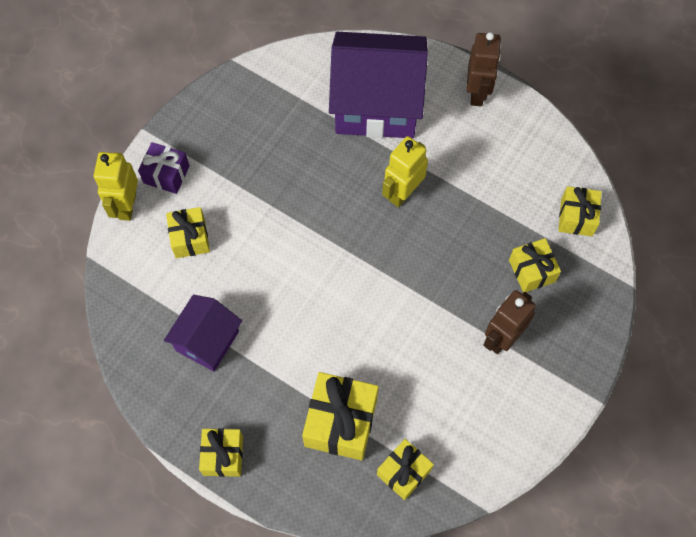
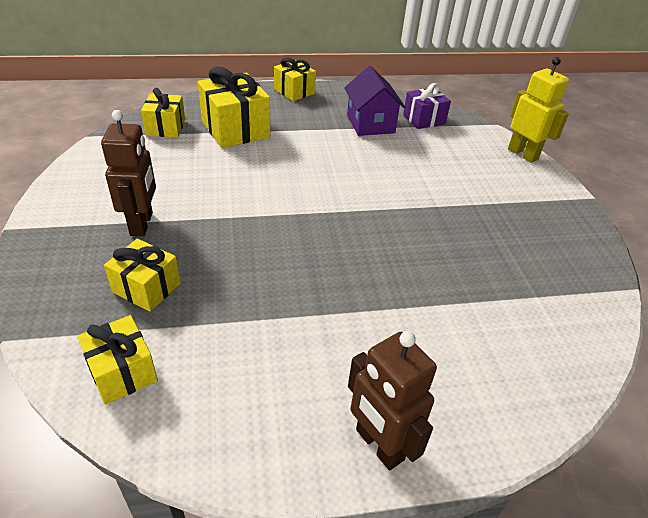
camera: 135 degrees right, 25 degrees down
(166, 174) = (532, 182): purple gift -> purple gift (424, 119)
(190, 238) = (458, 159): yellow gift -> none
(376, 104) = (467, 341): purple house -> none
(402, 192) = (344, 277): yellow robot -> none

